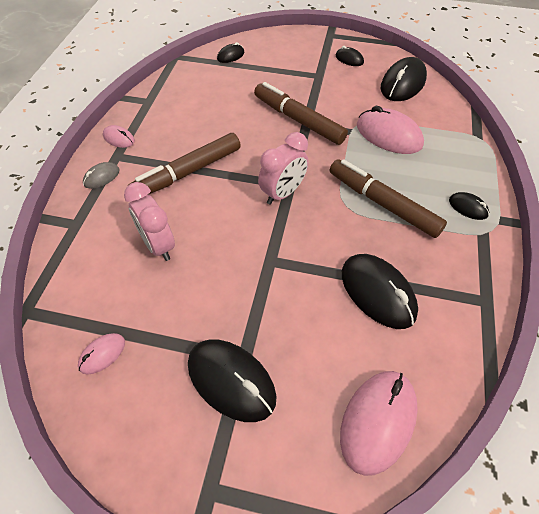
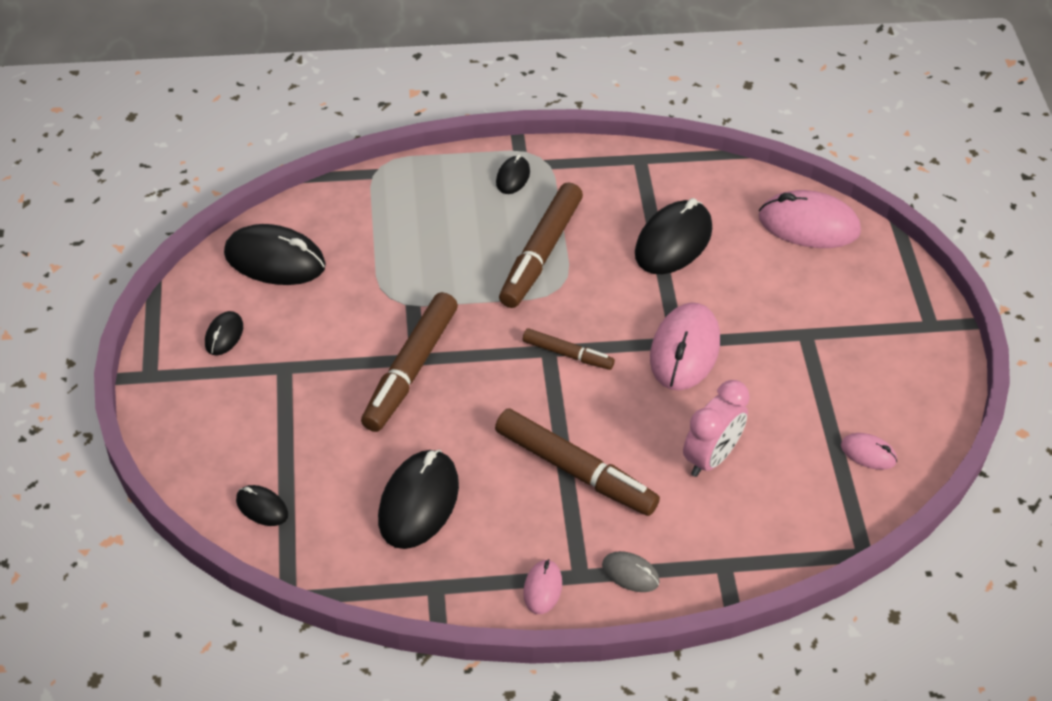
camera: 110 degrees left, 5 degrees down
(231, 381) = (833, 337): black mouse -> black mouse (418, 502)
(282, 193) = (567, 354): pink clock -> brown marker
(388, 135) = (406, 262): pink mouse -> pink mouse (684, 350)

